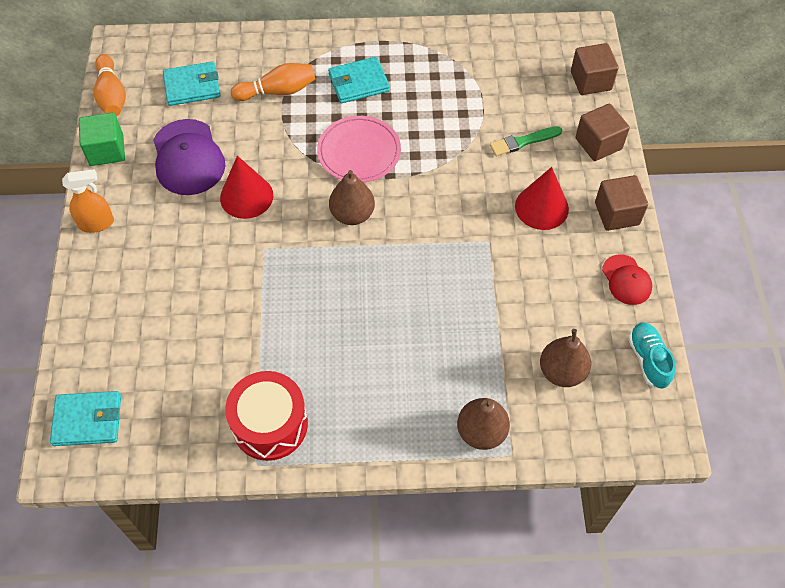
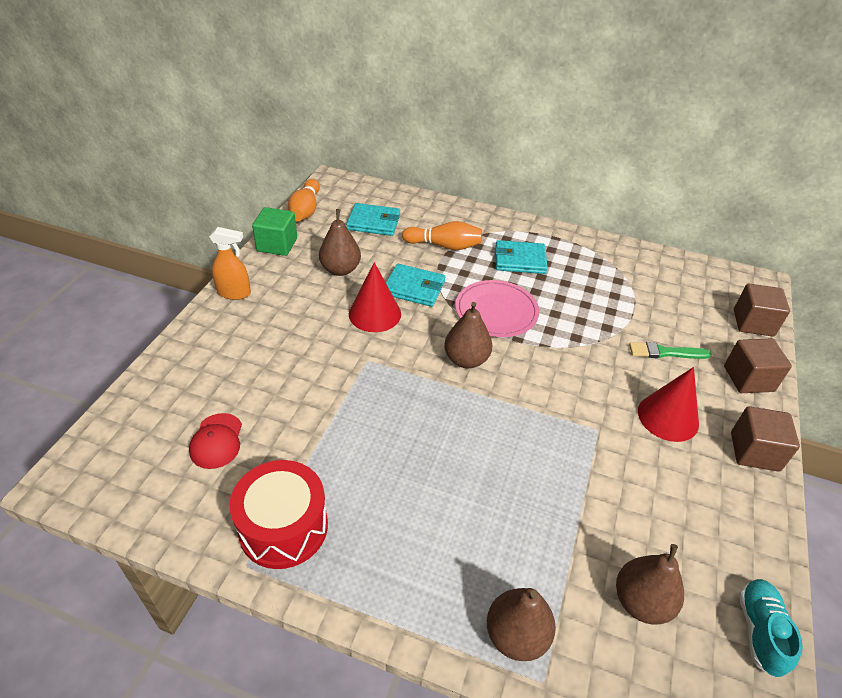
camera: 20 degrees right, 15 degrees down
(87, 420) = (114, 451): turquoise wallet -> turquoise wallet (414, 288)
(188, 157) = (340, 269): purple cap -> brown pear
(626, 280) = (751, 525): red cap -> red cap (216, 441)

